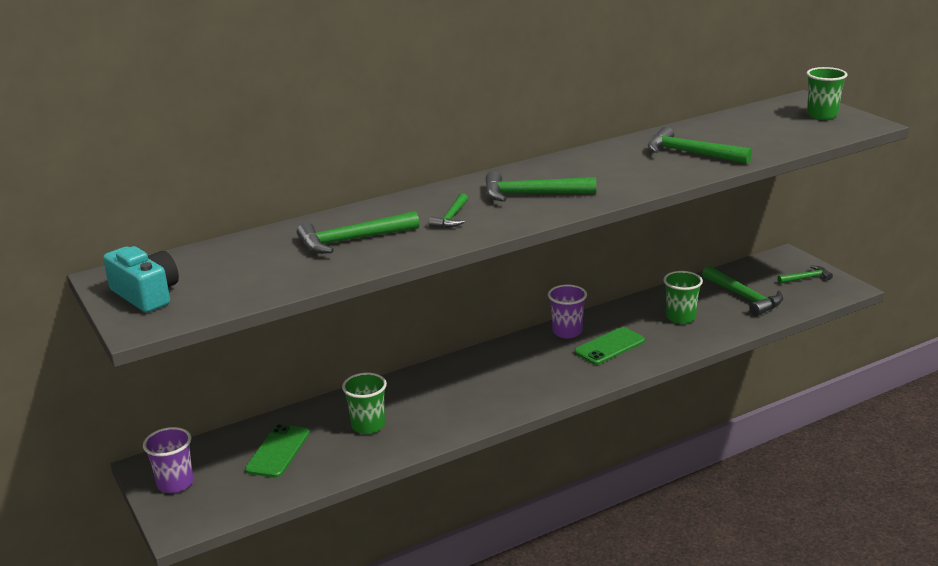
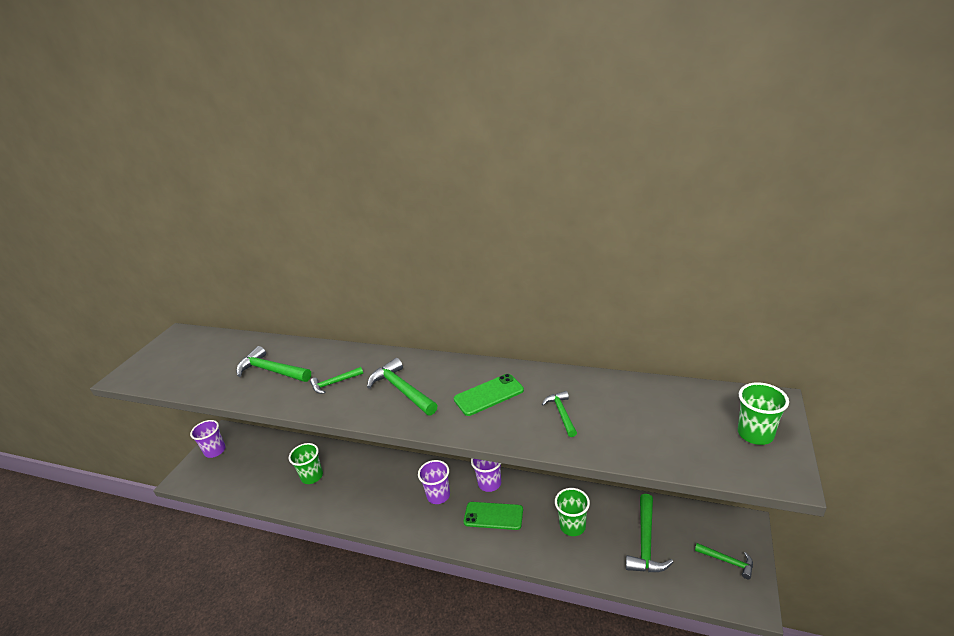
camera: 50 degrees right, 5 degrees up
(146, 295) = (161, 356): turquoise camera -> none
(278, 451) = (264, 462): green phone -> green phone (488, 395)
(535, 363) = (438, 495): none -> purple cup
(690, 153) = (561, 413): green hammer -> green hammer, size x0.59

